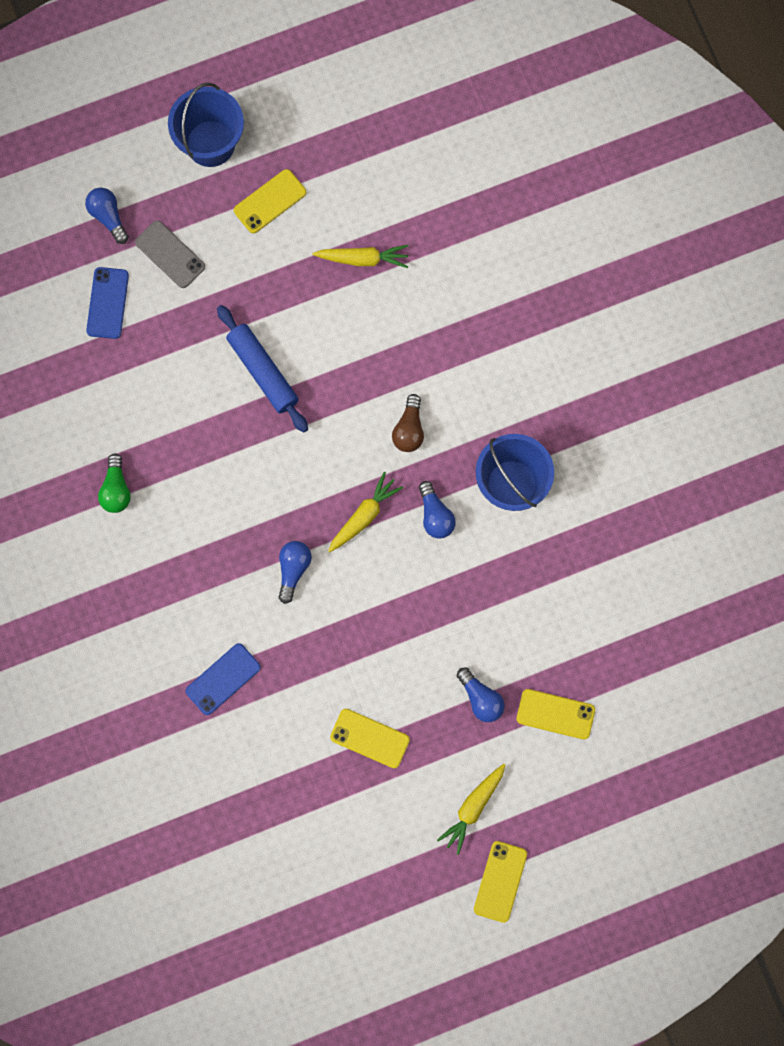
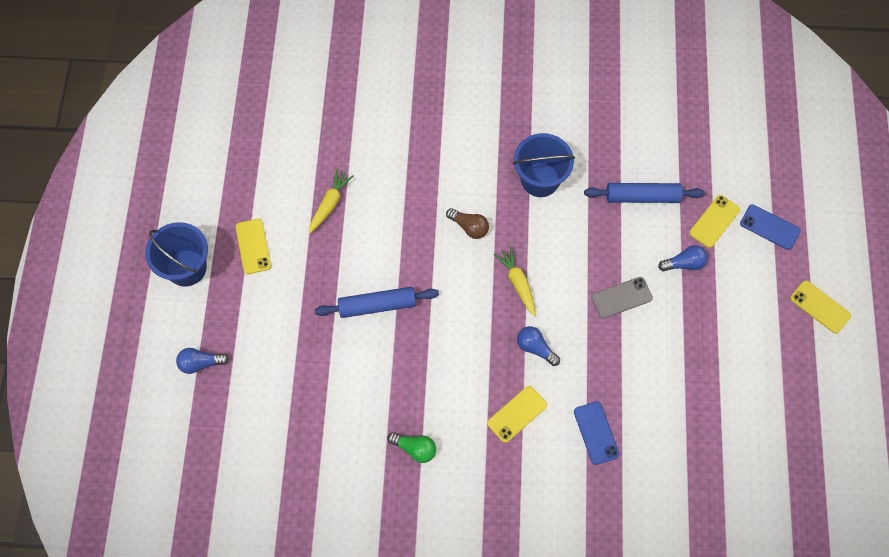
camera: 65 degrees left, 10 degrees down
(107, 303) = (267, 392): blue phone -> blue phone (770, 227)
(170, 254) = (254, 332): grey phone -> grey phone (621, 297)
(370, 738) = (683, 349): yellow phone -> yellow phone (517, 414)
(435, 515) = (539, 237): blue light bulb -> none
(473, 807) = (760, 302): yellow carrot -> none
(547, 615) = (642, 196): none -> blue rolling pin

